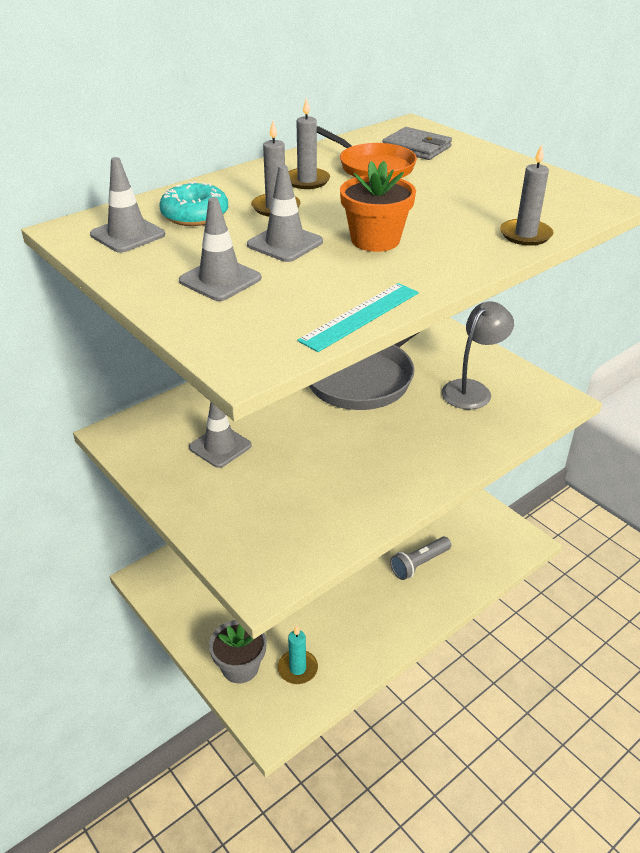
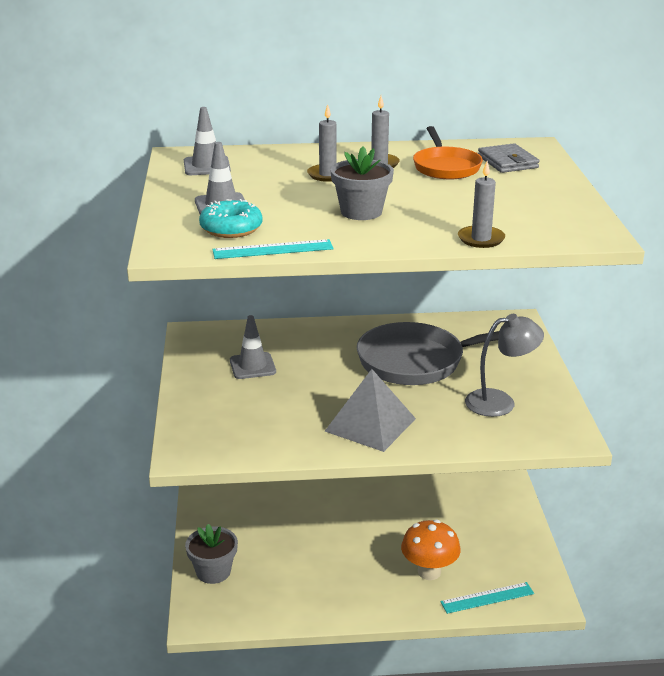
camera: 35 degrees right, 10 degrees down
(195, 215) = (266, 166): turquoise donut -> turquoise donut (231, 228)
(285, 243) = (296, 197): grey traffic cone -> none
(297, 668) = (253, 594): turquoise candle -> none
(375, 240) = (361, 212): orange flower pot -> grey flower pot
(396, 461) = (370, 424): none -> grey pyramid
(419, 564) = (429, 572): grey flashlight -> orange mushroom
(481, 564) = (487, 598): none -> turquoise ruler

